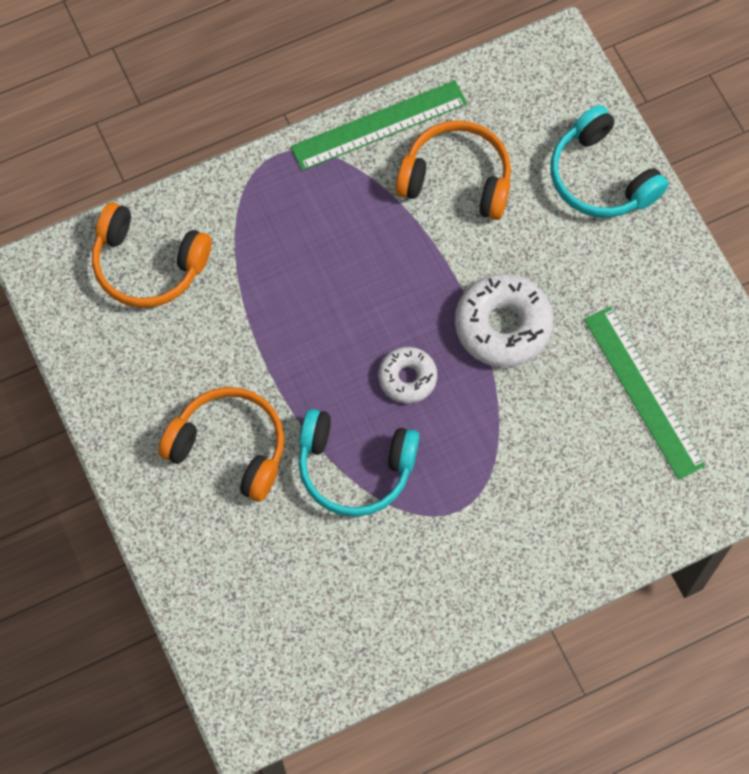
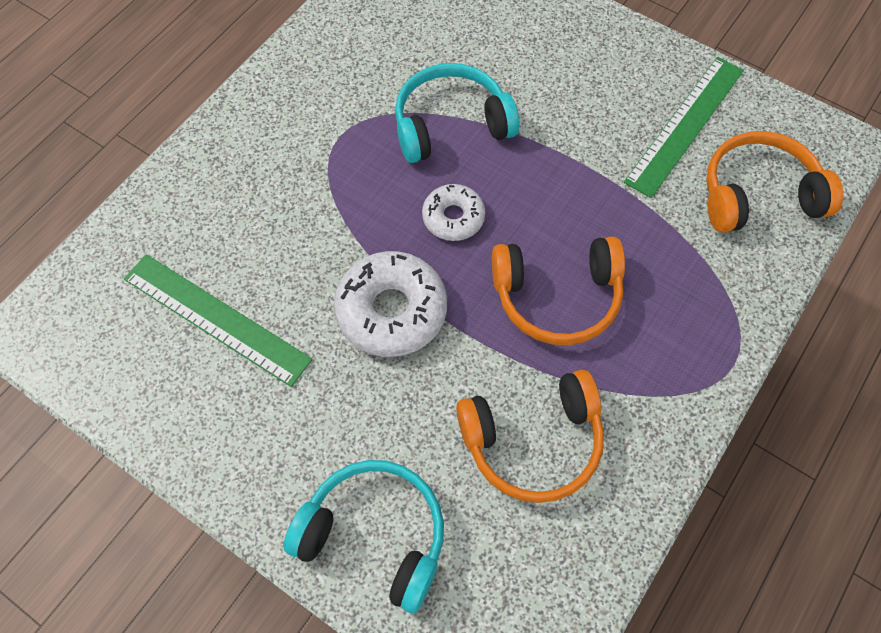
camera: 150 degrees right, 5 degrees down
(229, 448) = (566, 90): orange headphones -> orange headphones (557, 296)
(379, 125) = (657, 458): green ruler -> green ruler (685, 125)

